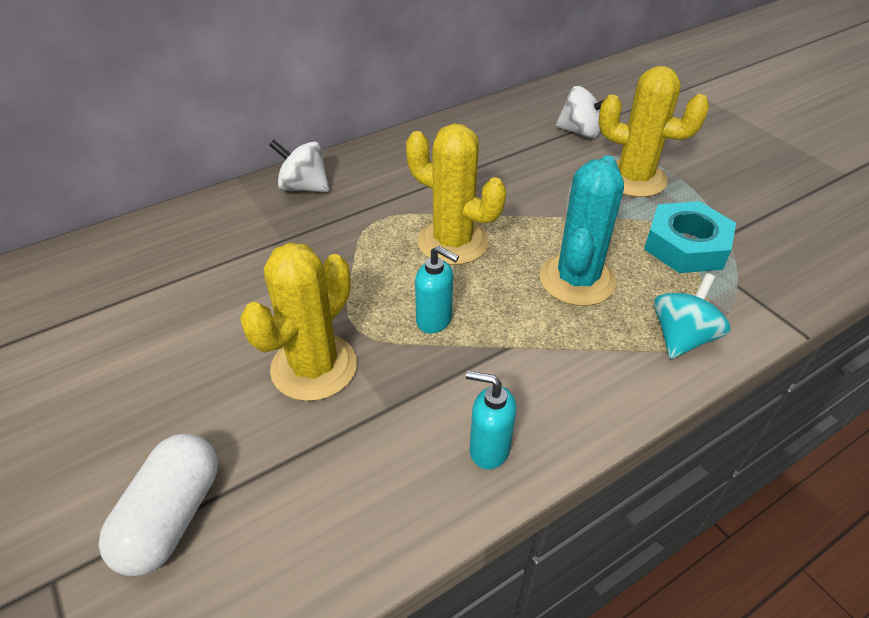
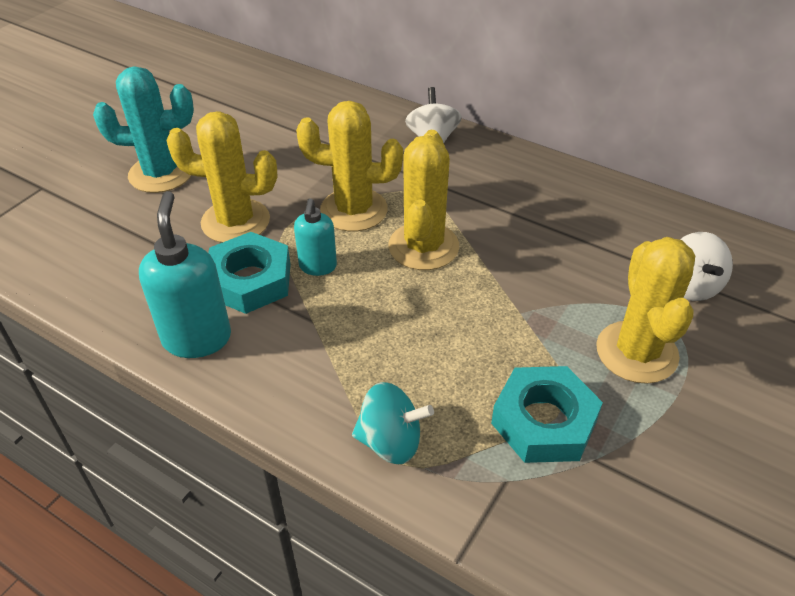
camera: 65 degrees right, 0 degrees up
(172, 517) = (92, 211): white capsule -> none
(367, 270) = (354, 210): none -> yellow cactus
(422, 380) = (250, 280): none -> turquoise nut
(488, 449) = (197, 338): turquoise soap dispenser -> turquoise soap dispenser, size x1.66
(577, 280) = (426, 343): turquoise cactus -> turquoise cactus (161, 173)

